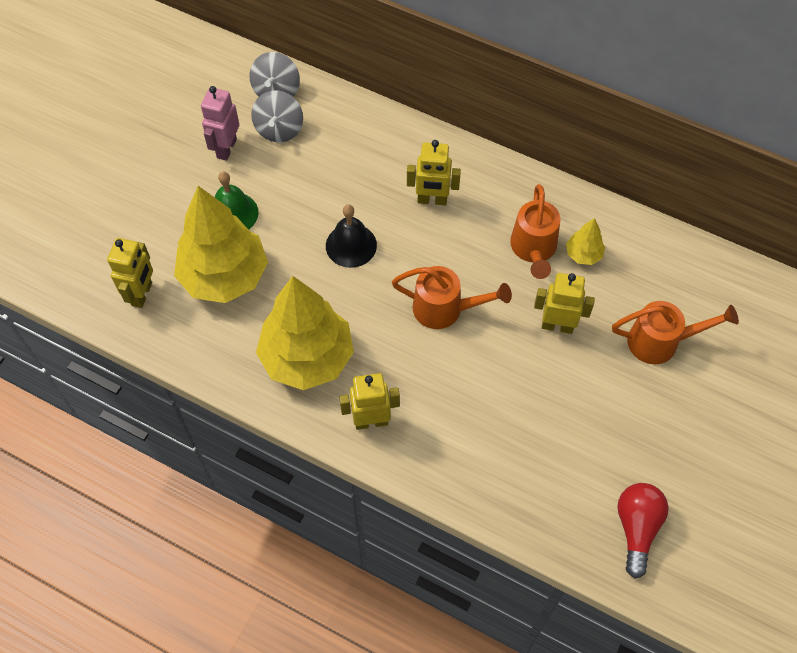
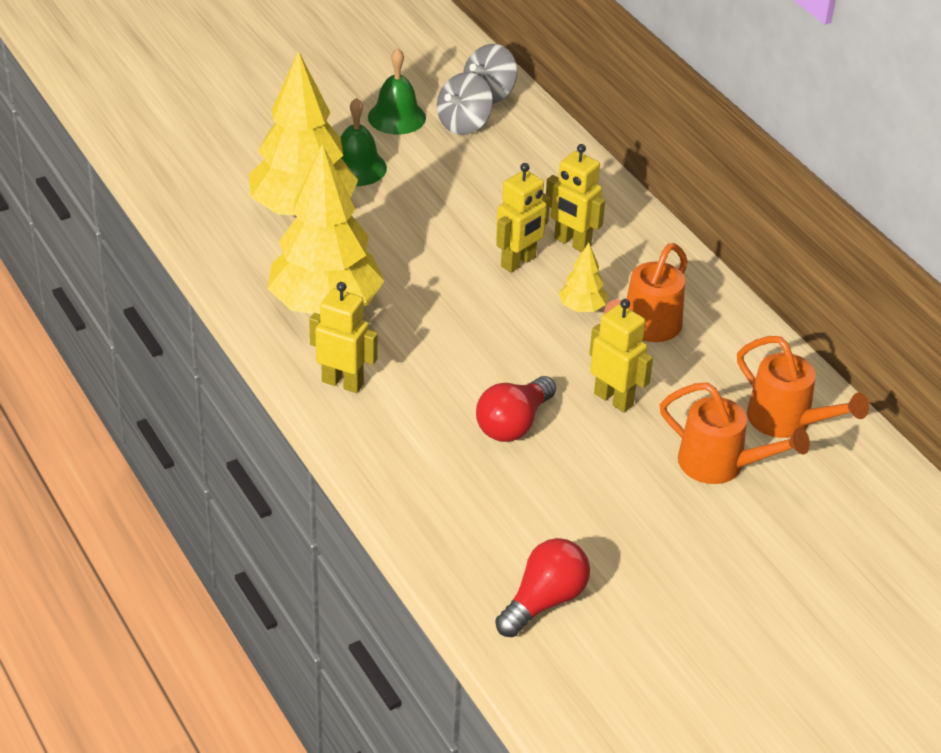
camera: 30 degrees right, 20 degrees down
(142, 294) = (212, 189): yellow robot -> yellow robot (518, 262)
(226, 148) = (396, 117): pink robot -> green bell
(351, 245) = (452, 241): black bell -> none
(445, 309) = (503, 332): orange watering can -> orange watering can (787, 421)
(510, 387) = (513, 424): none -> red light bulb
(583, 254) = (699, 356): yellow tree -> yellow tree (582, 308)

